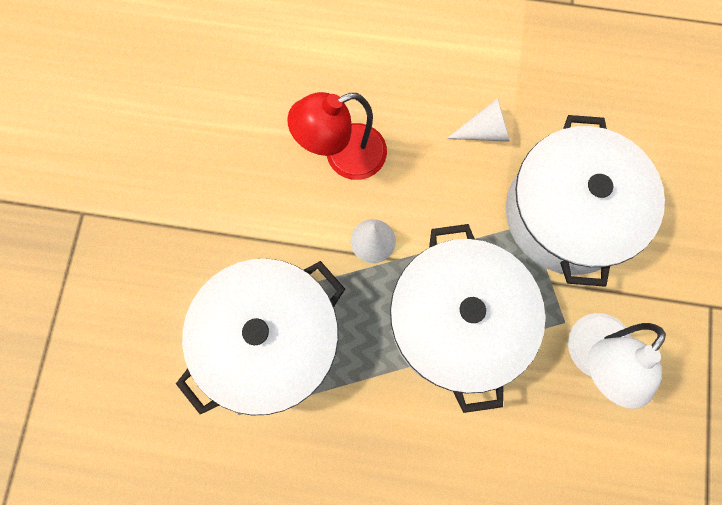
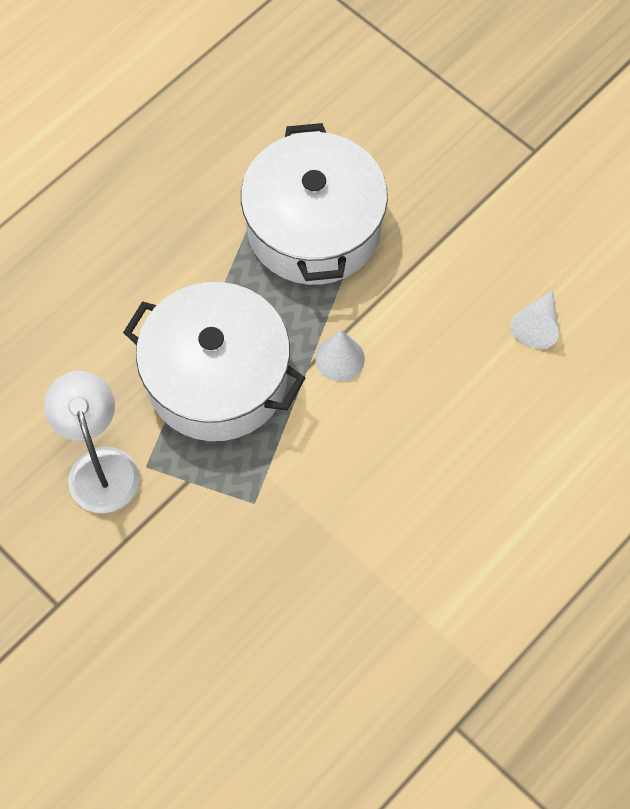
camera: 125 degrees right, 10 degrees down
(343, 157) = (439, 385): red lamp -> none
(484, 131) = (375, 529): white cone -> white cone (537, 325)
(567, 213) = (238, 543): white pot -> none

